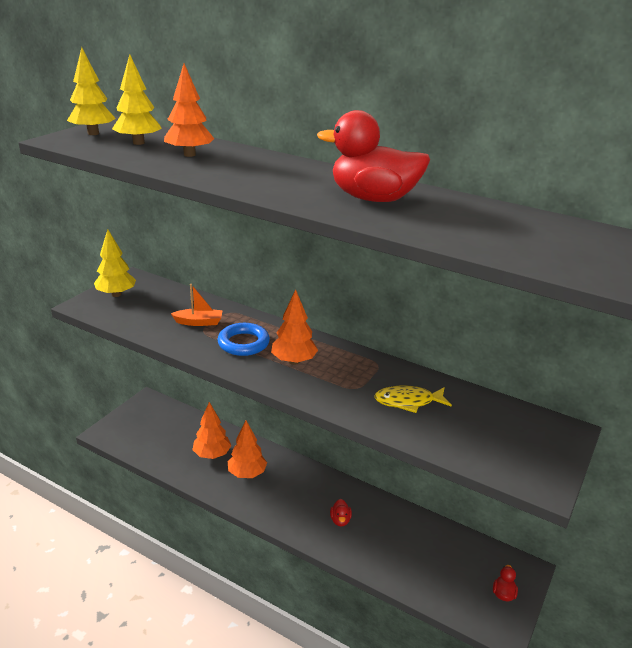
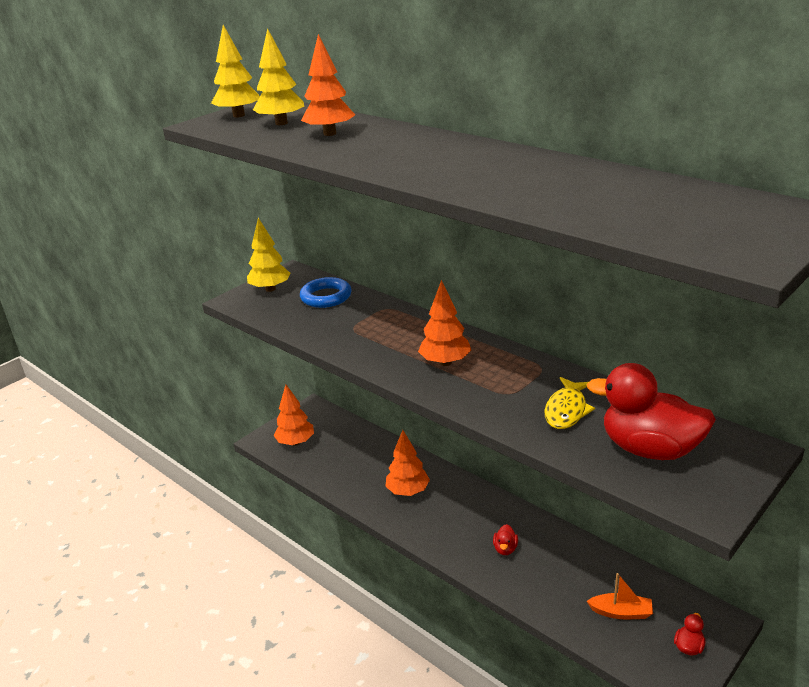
camera: 15 degrees right, 0 degrees up
(199, 322) = (351, 319): orange boat -> orange boat (621, 612)
(212, 454) = (373, 469): orange tree -> orange tree (296, 442)
(243, 343) = (394, 342): blue ring -> blue ring (326, 297)
(373, 199) = (513, 175): red duck -> red duck (650, 449)
(408, 401) = (567, 410): yellow fish -> yellow fish turned 75 degrees counterclockwise

